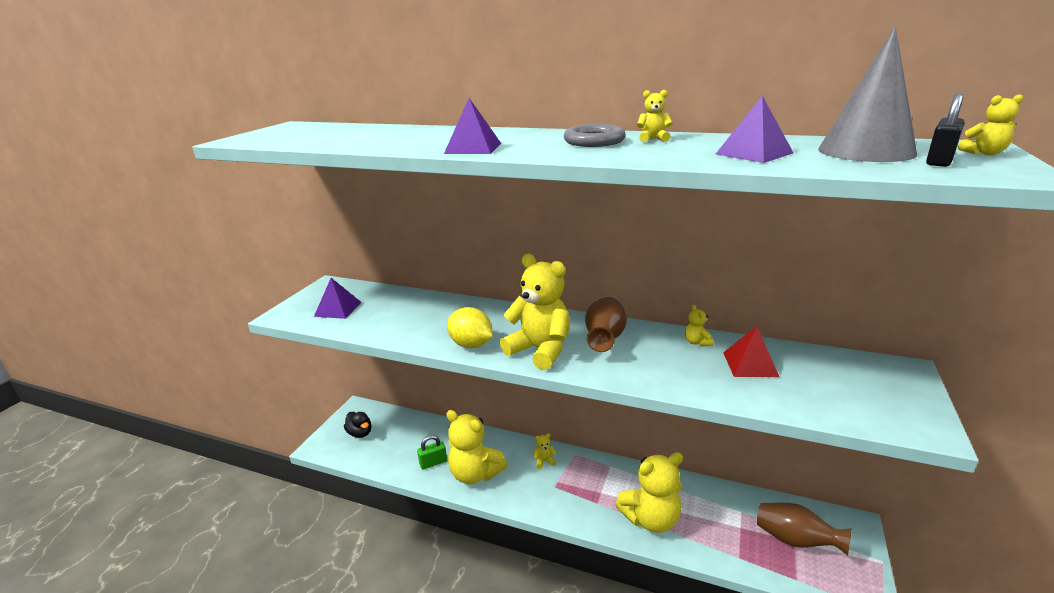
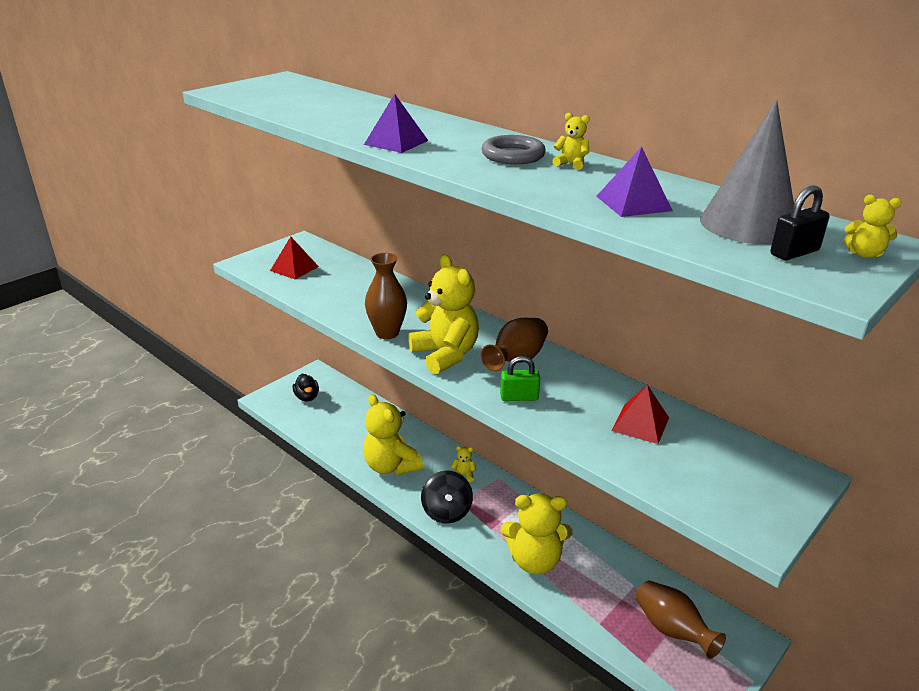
camera: 20 degrees right, 5 degrees up
(338, 309) = (294, 268): purple pyramid -> red pyramid
(433, 463) = (358, 444): green padlock -> green padlock (519, 397)
(471, 345) = (387, 333): yellow lemon -> brown vase
(549, 500) = (446, 511): none -> black spinning top
(697, 342) = (606, 388): yellow teddy bear -> none

